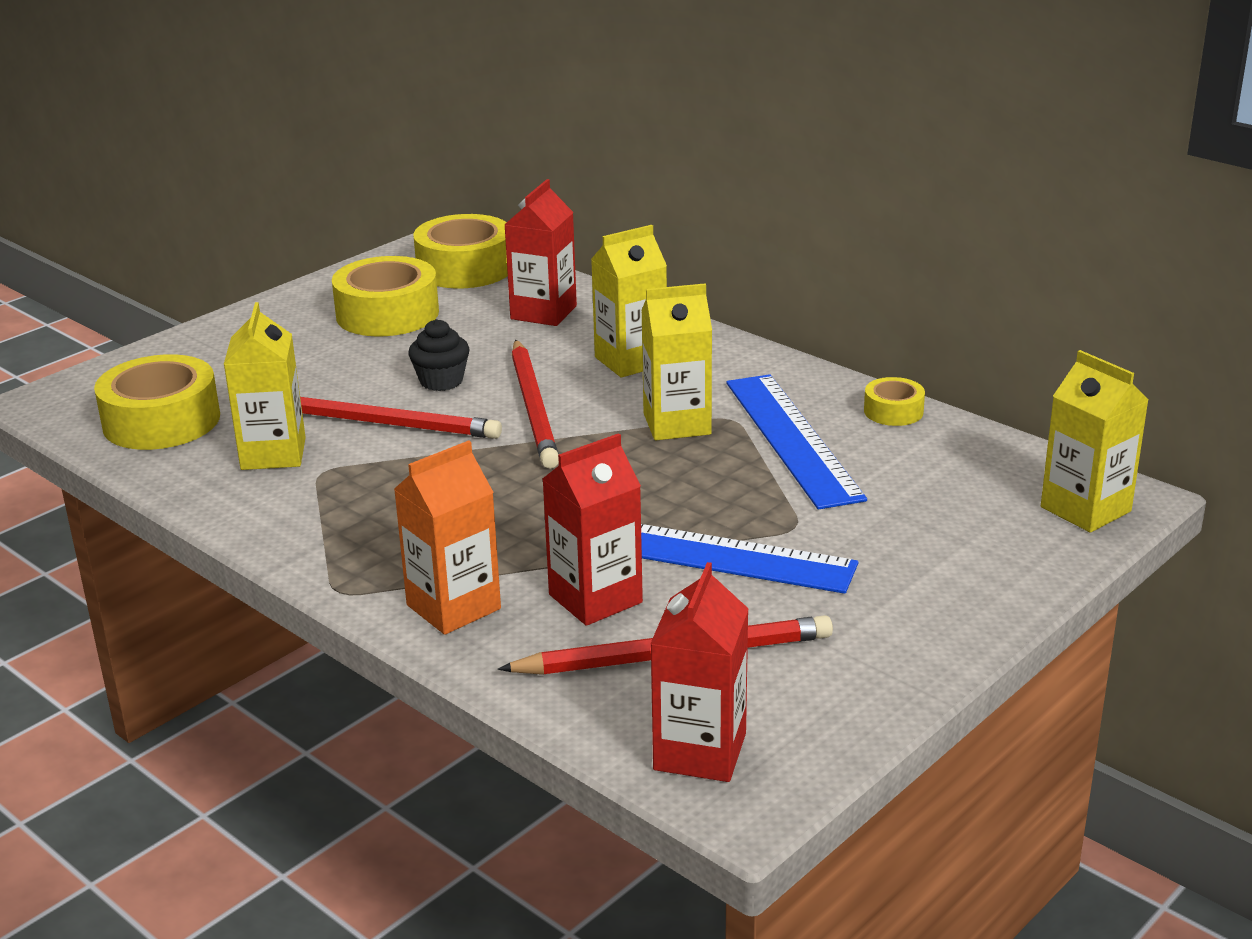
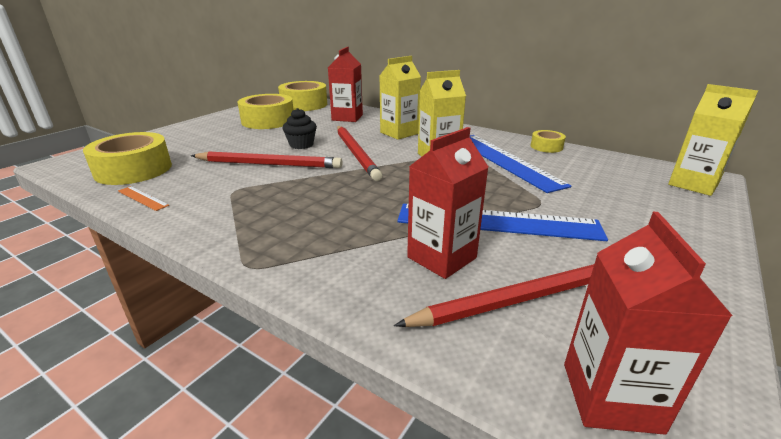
camera: 10 degrees left, 0 degrees up
(186, 477) = (143, 198): none -> orange ruler
(273, 454) = (203, 182): yellow carton -> none
(453, 607) = (339, 272): orange carton -> none

